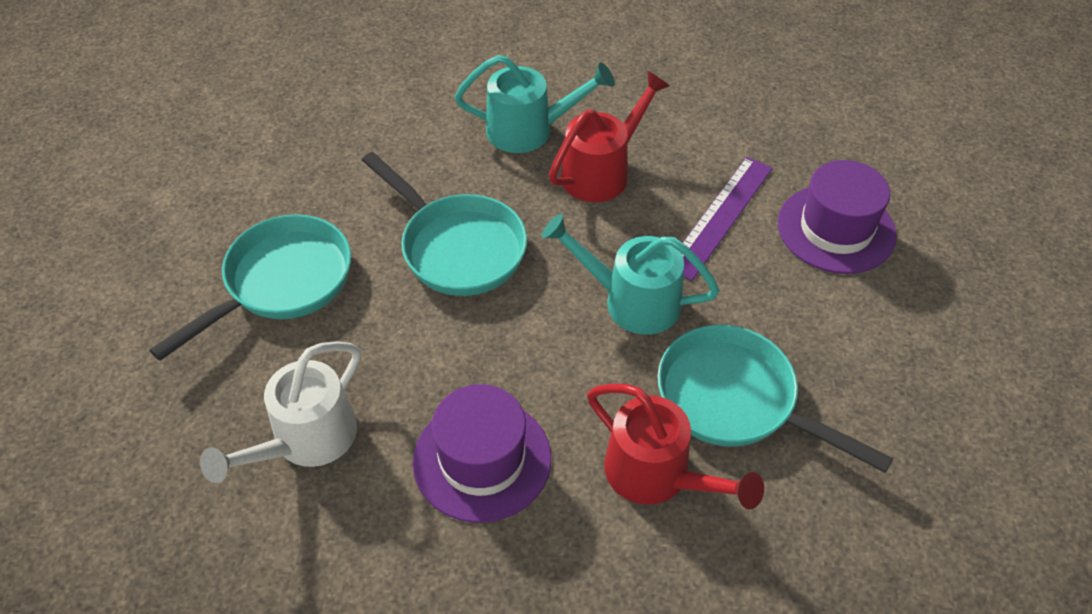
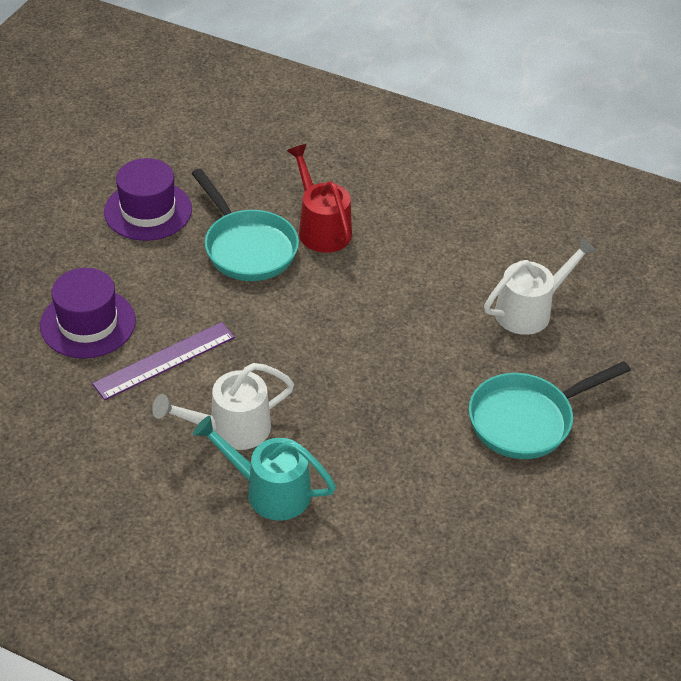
camera: 160 degrees left, 5 degrees down
(457, 247) = (381, 403): turquoise pan -> none
(482, 459) = (421, 267): purple hat -> purple hat (148, 211)
(602, 171) = (230, 429): red watering can -> white watering can
(630, 301) = (274, 324): turquoise watering can -> none

